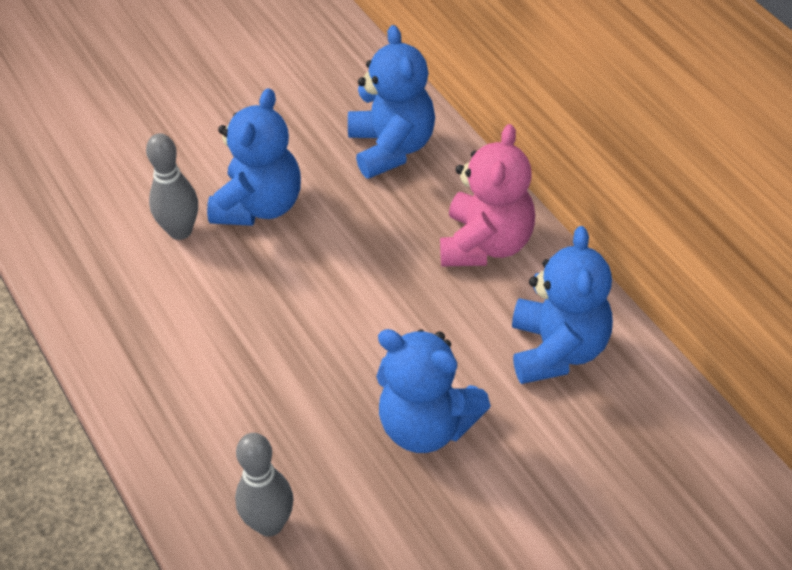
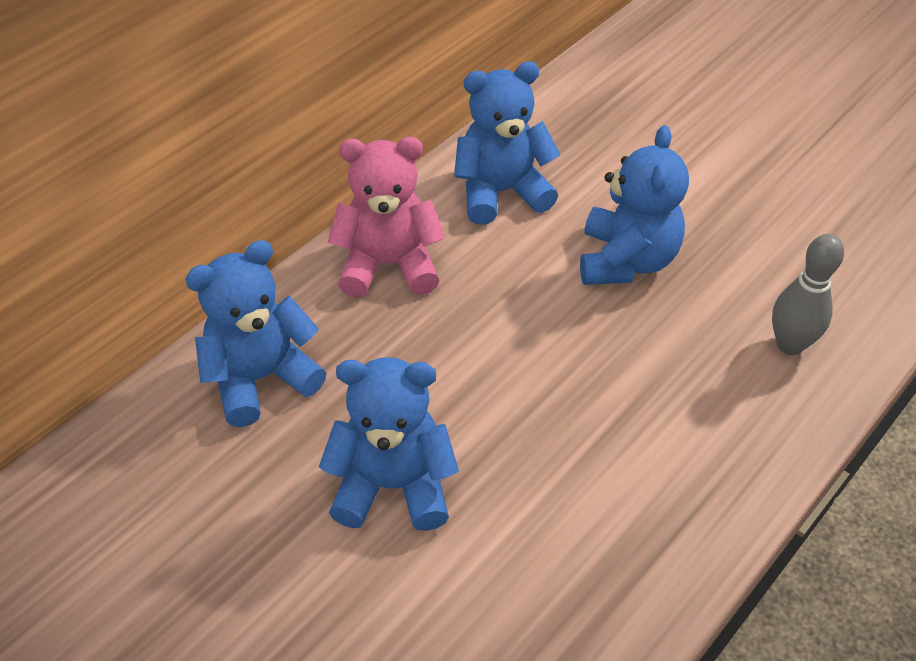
camera: 110 degrees left, 0 degrees up
(180, 231) = (462, 560): grey bowling pin -> none

